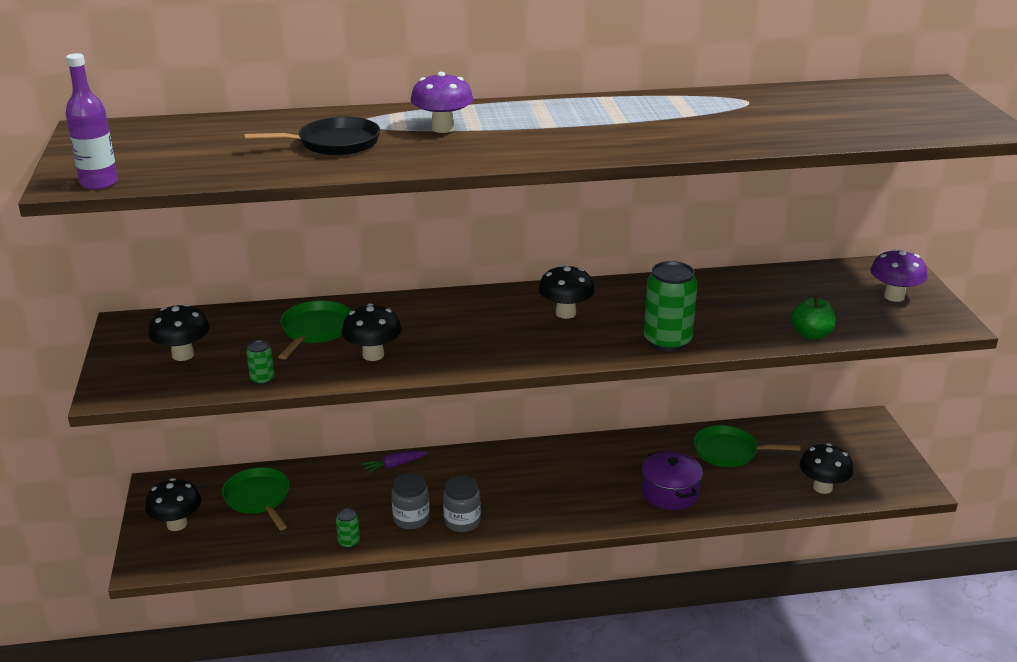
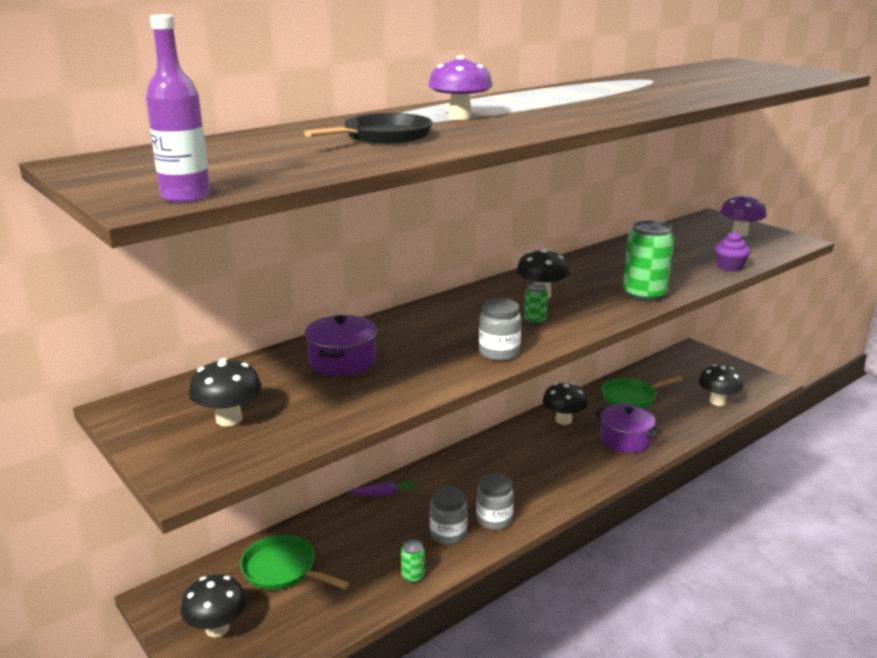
camera: 30 degrees left, 5 degrees down
(262, 379) = (346, 416): green can -> green can (535, 320)
(315, 330) = (342, 361): green pan -> purple pot
(373, 355) = (426, 366): black mushroom -> black mushroom (563, 420)
(394, 466) = (385, 494): purple carrot -> purple carrot turned 135 degrees counterclockwise
(448, 361) = (499, 352): none -> grey jar
(811, 335) = (729, 267): green apple -> purple cupcake

